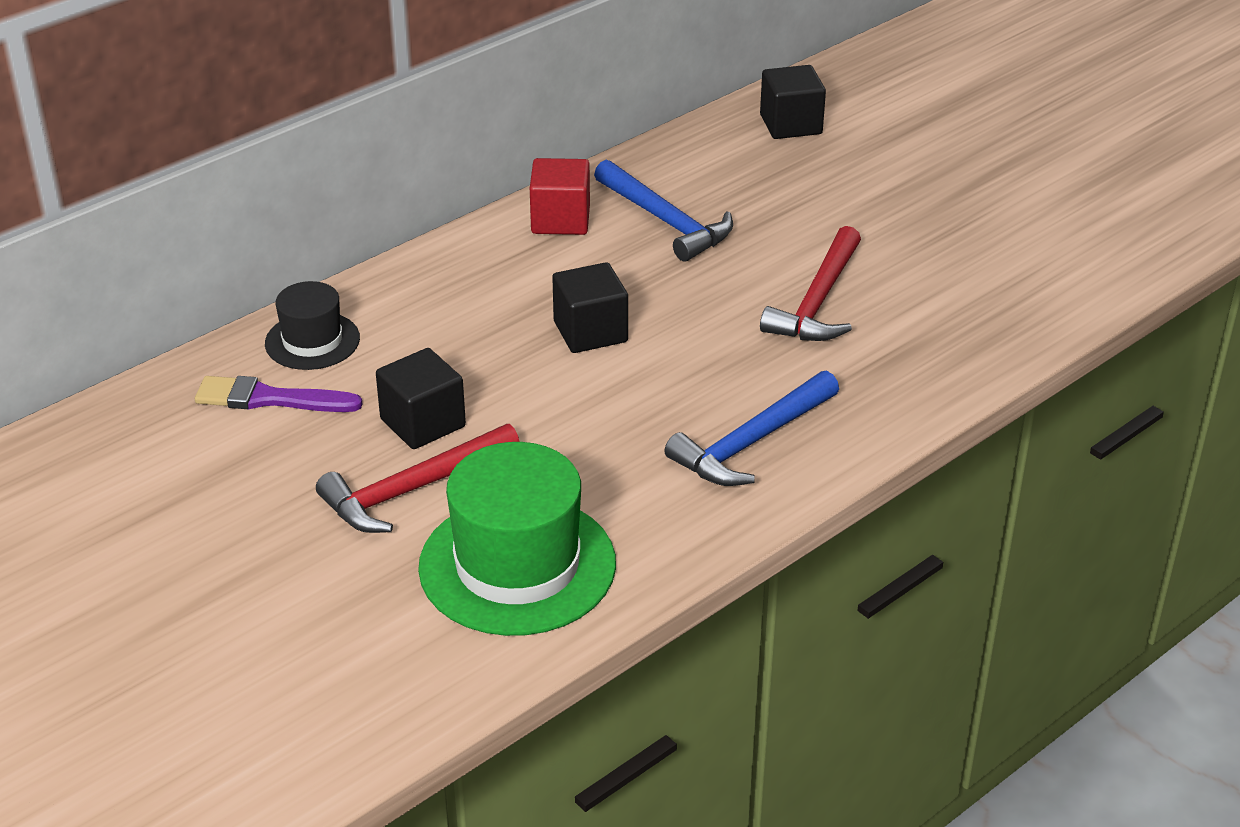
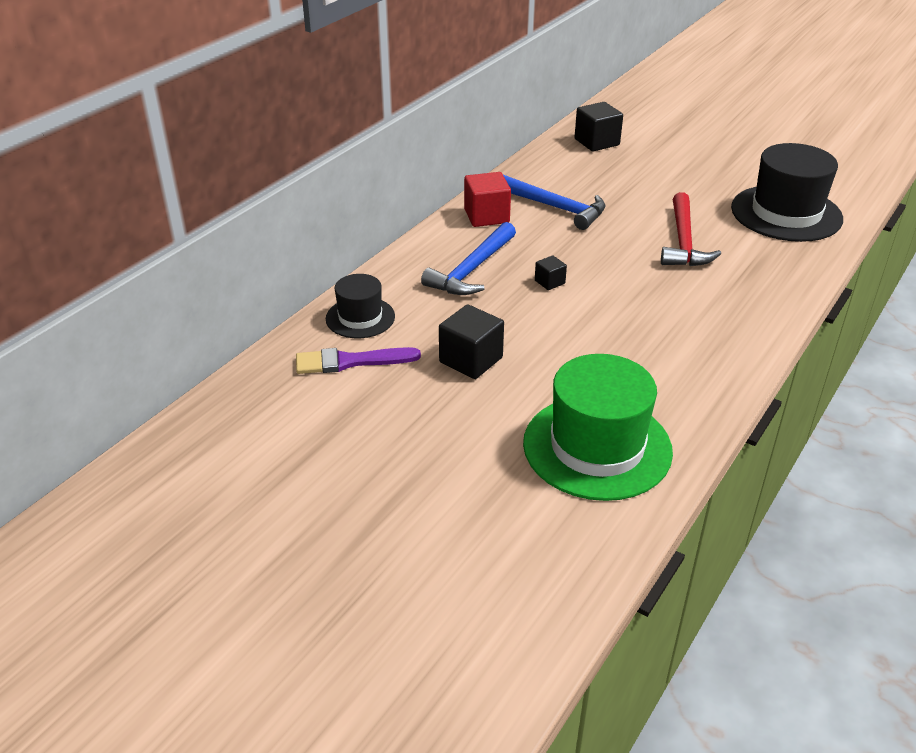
camera: 15 degrees left, 0 degrees up
(411, 490) = (490, 407): red hammer -> none
(590, 332) = (549, 282): black cube -> black cube, size x0.53
(750, 443) = (701, 336): blue hammer -> blue hammer (471, 270)
(1001, 281) = (786, 213): none -> black hat

